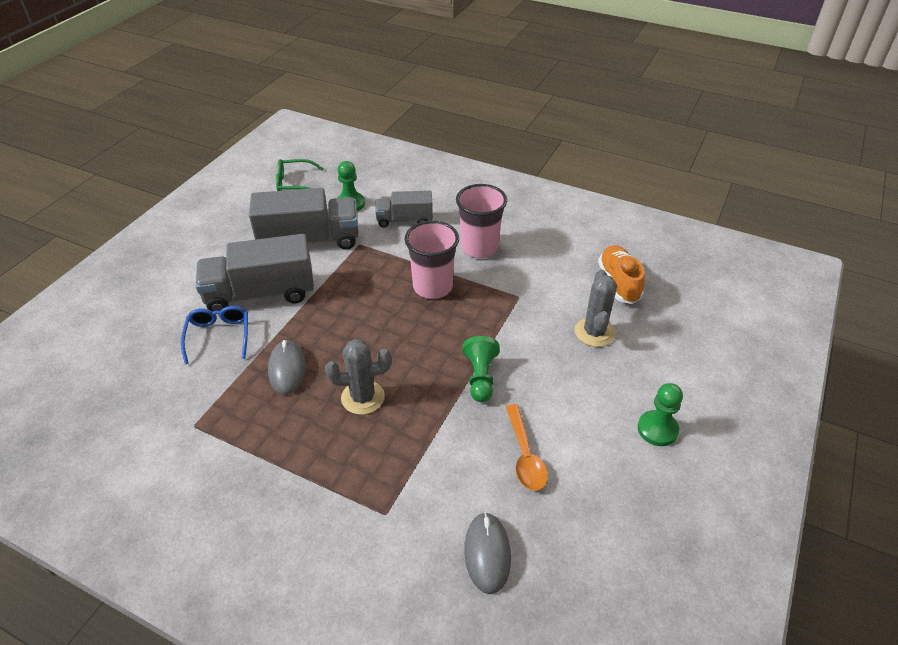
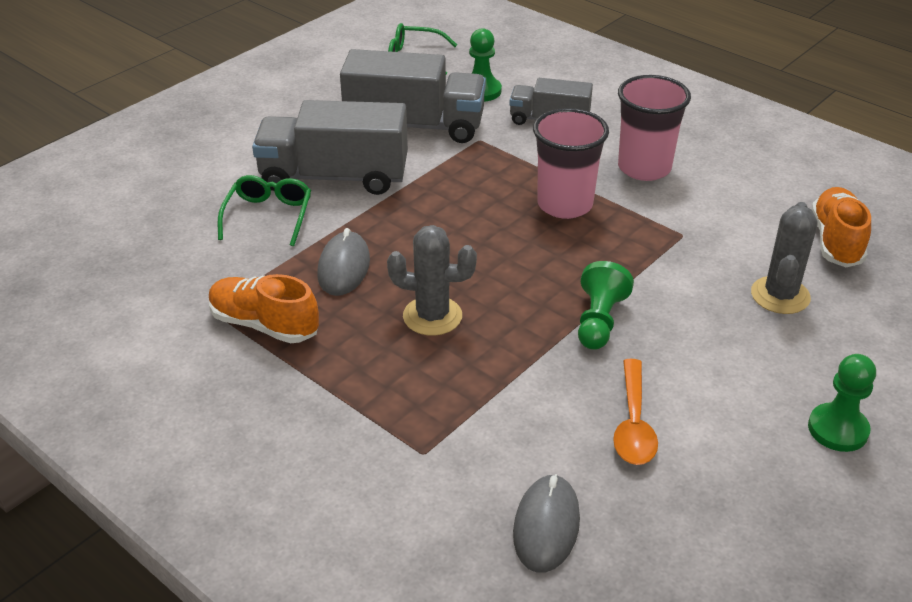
camera: 15 degrees right, 5 degrees down
(219, 336) = (268, 216): blue glasses -> green glasses
(239, 431) = (264, 325): none -> orange shoe

